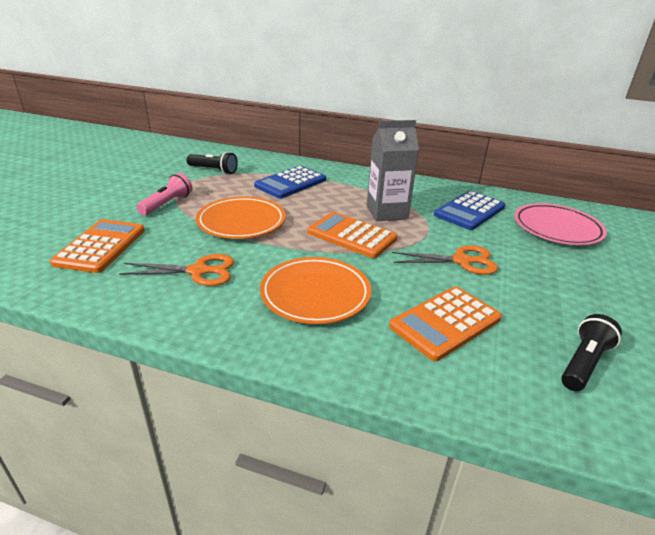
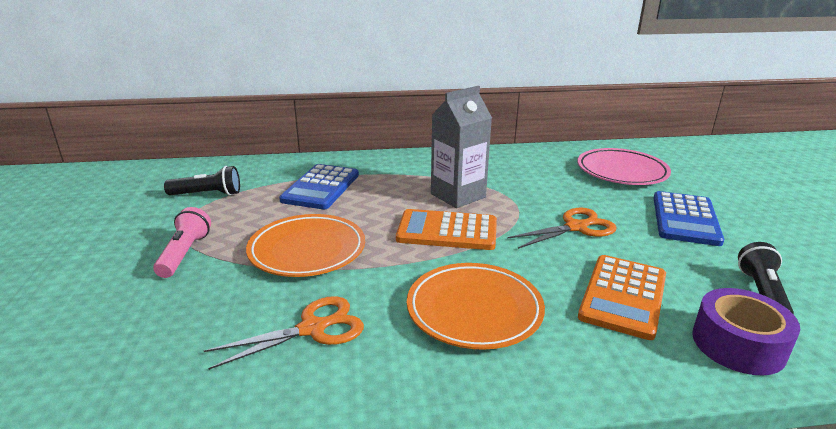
camera: 25 degrees left, 5 degrees down
(100, 246) = (140, 339): orange calculator -> none
(469, 211) = (533, 173): blue calculator -> blue calculator (685, 219)
(510, 391) = (738, 344): none -> purple tape

